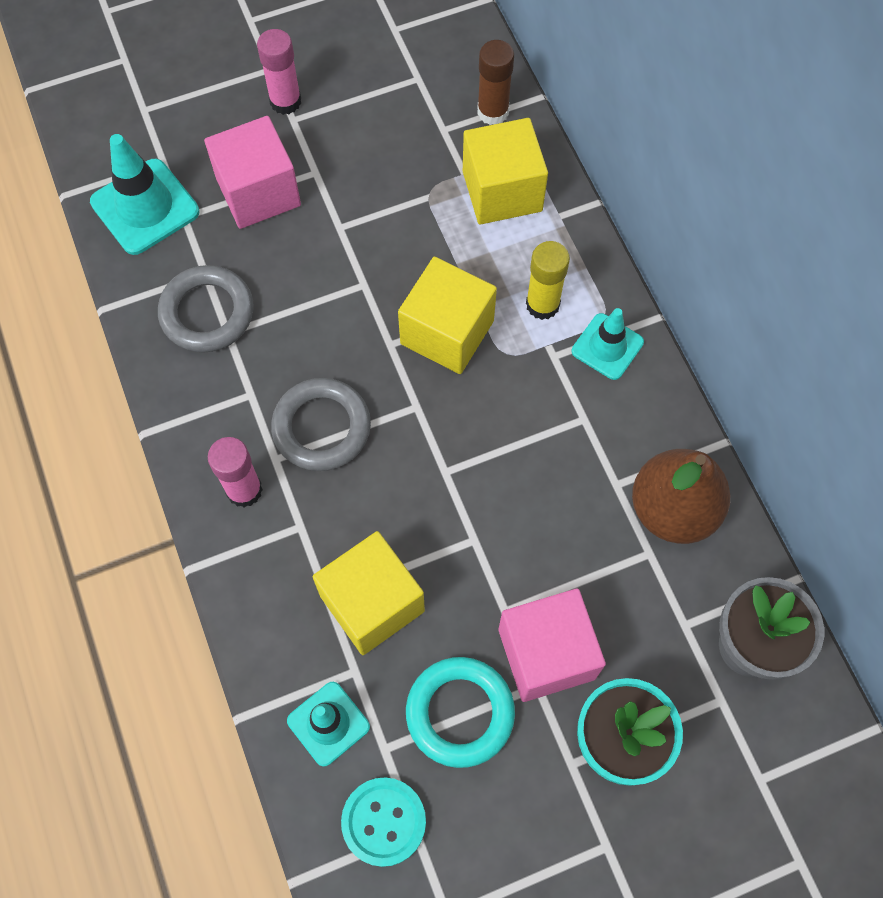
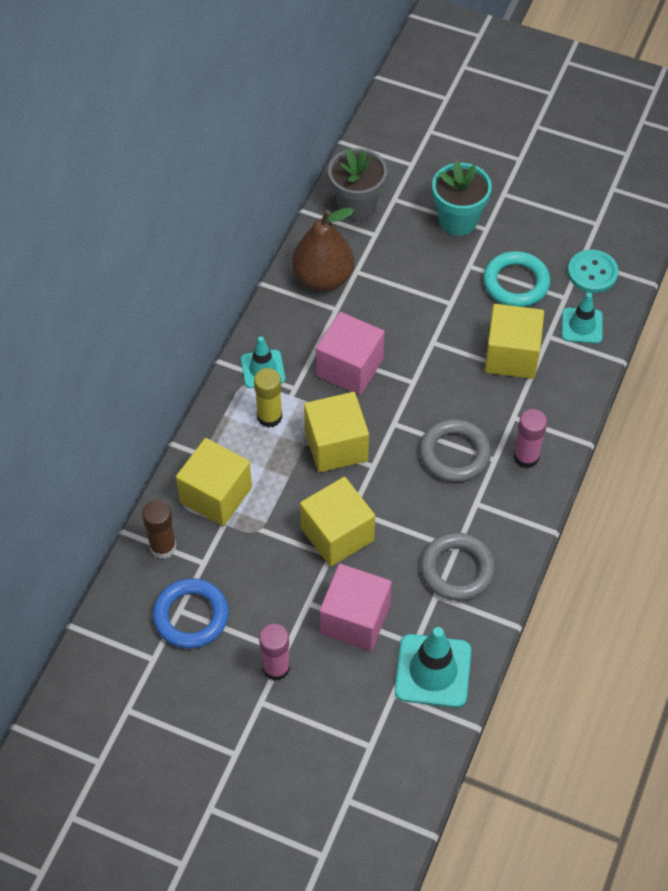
camera: 135 degrees left, 10 degrees down
(353, 250) = (337, 534): none -> yellow cube
(402, 81) = (191, 616): none -> blue ring
(546, 654) = (451, 273): pink cube -> pink cube (349, 368)

